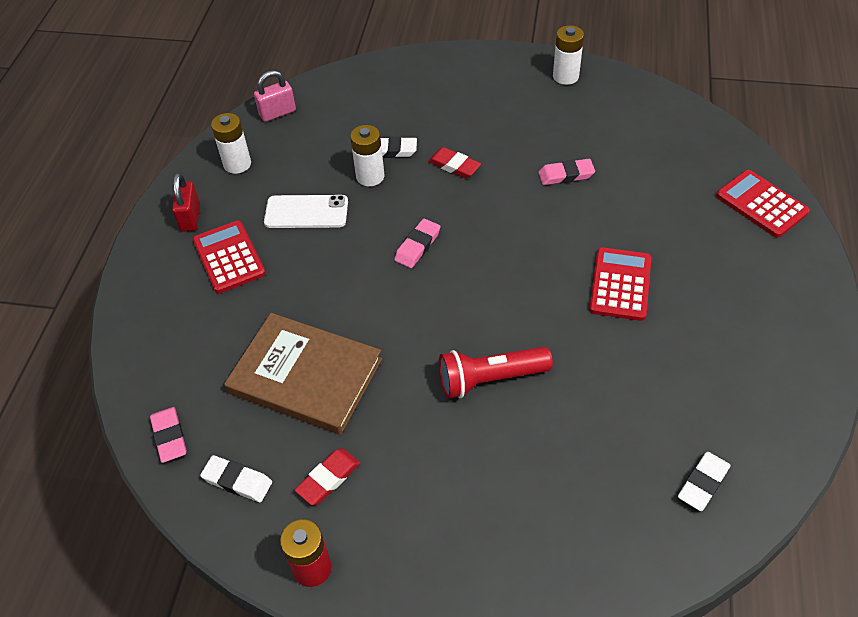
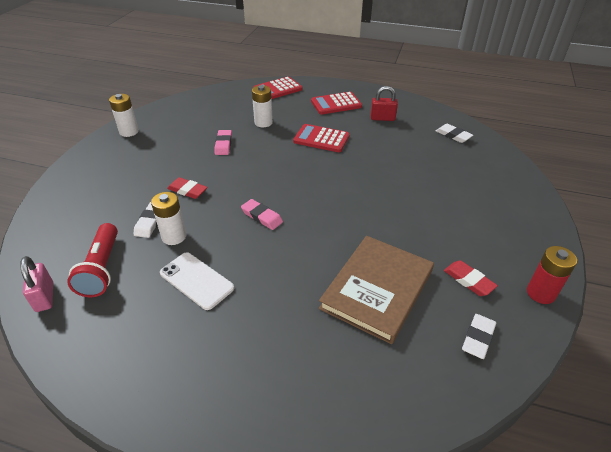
camera: 85 degrees left, 10 degrees down
(169, 436) = (438, 392): pink eraser -> none
(190, 217) = (160, 379): red padlock -> red padlock (382, 118)
(229, 257) = (231, 342): red calculator -> red calculator (336, 104)
(237, 164) = (101, 334): white battery -> white battery (263, 123)
(306, 212) = (196, 280): white phone -> white phone turned 60 degrees counterclockwise
(454, 166) = (187, 190): red eraser -> red eraser turned 75 degrees clockwise
(490, 379) = (386, 196): red flashlight -> red flashlight (102, 269)

